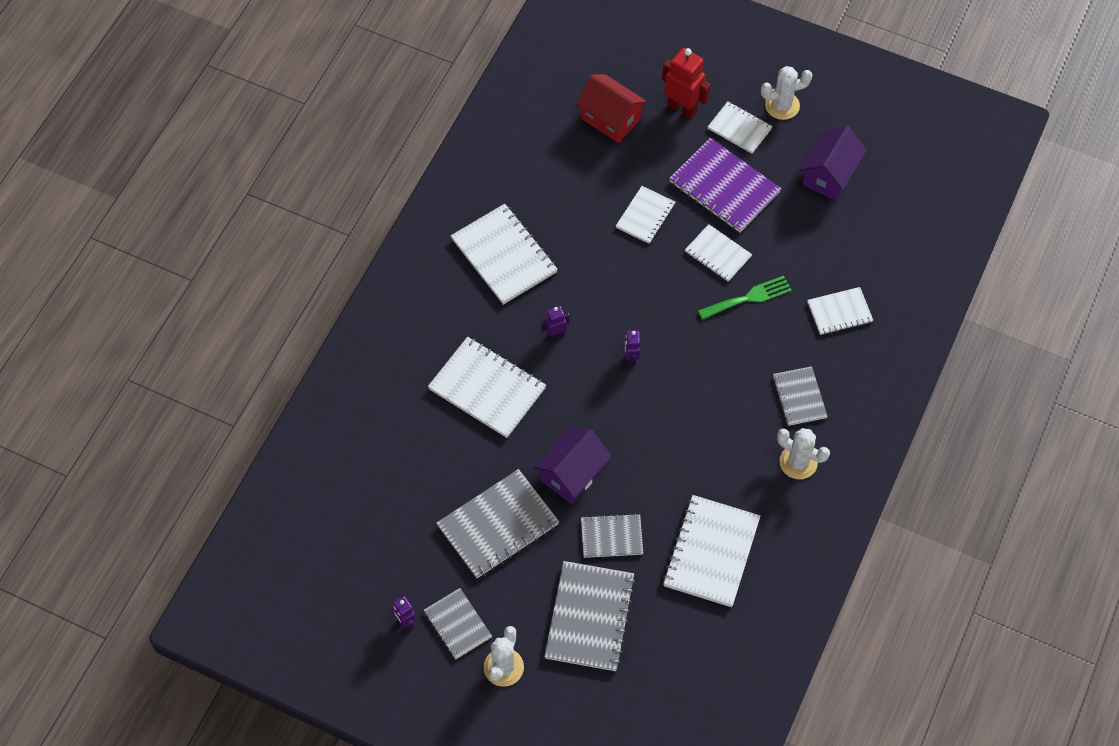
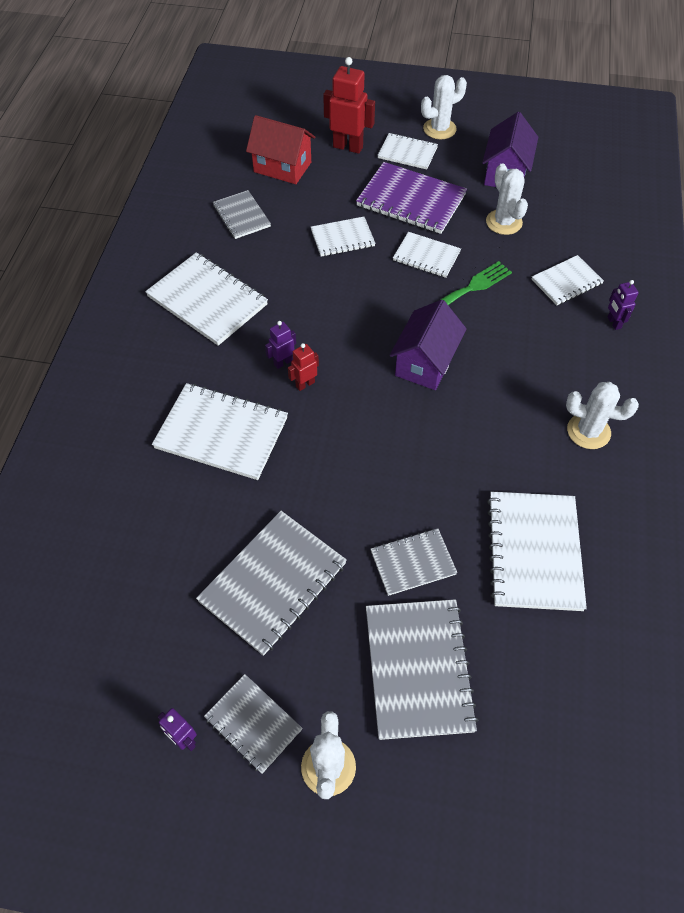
camera: 15 degrees left, 5 degrees down
(569, 360) = (305, 384): none -> red robot
(572, 474) = (345, 502): purple house -> purple house (425, 363)
(631, 358) = (371, 368): purple robot -> purple robot (613, 323)
(645, 216) = (342, 238): white notebook -> white notebook turned 60 degrees clockwise
(799, 397) = (561, 367): grey notebook -> grey notebook (242, 216)
(805, 233) = (504, 222): none -> white cactus

